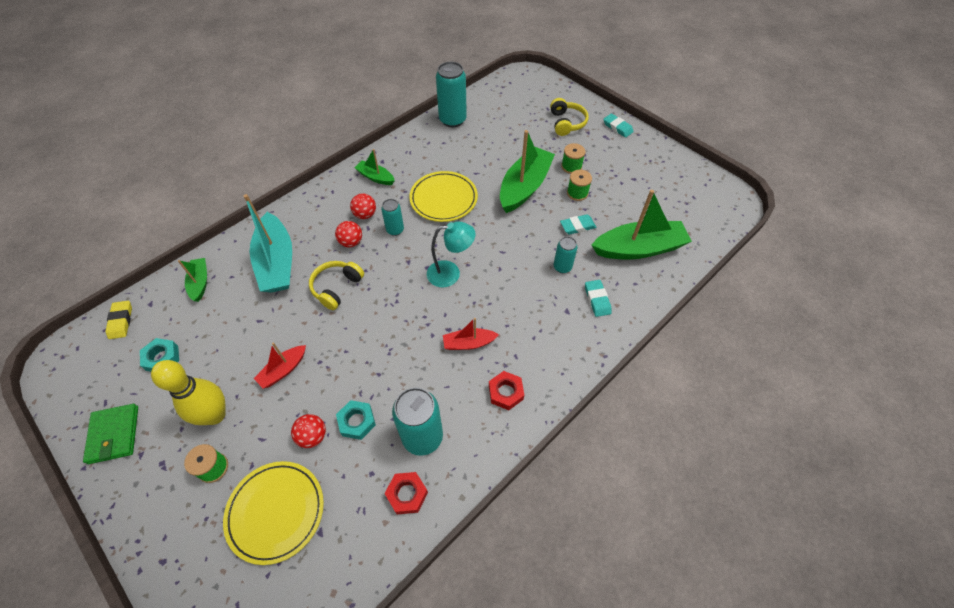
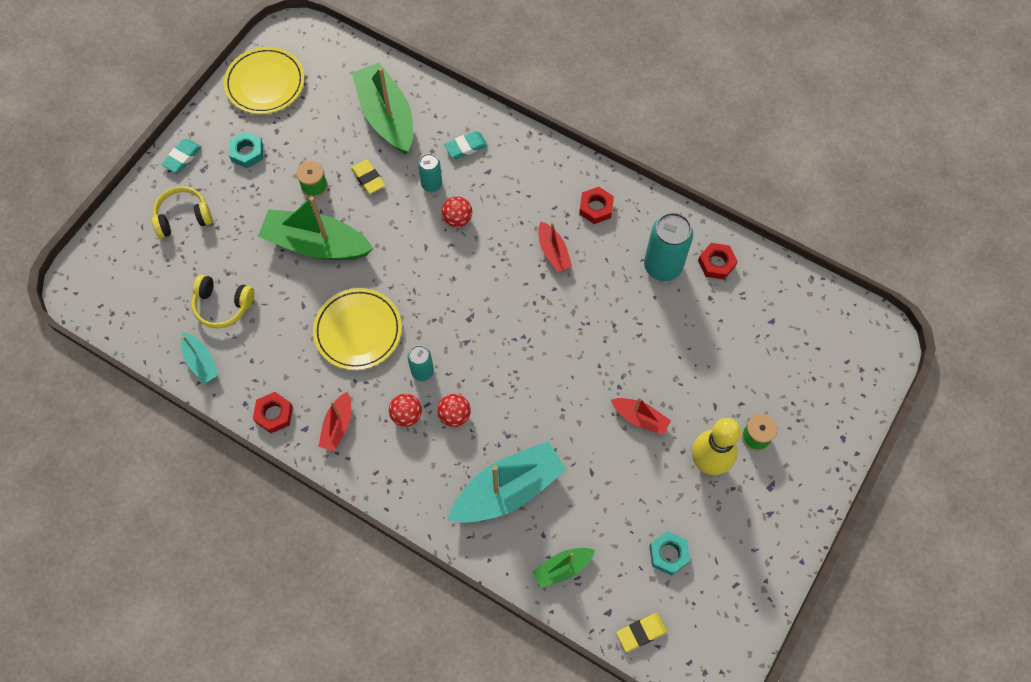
camera: 105 degrees left, 10 degrees up
(114, 434) = (762, 552): green wallet -> none
(276, 512) = (770, 363): yellow plate -> yellow plate (265, 83)
(312, 436) = (696, 361): red ball -> red ball (457, 219)
(336, 287) = (524, 406): yellow headphones -> yellow headphones (223, 305)
(357, 421) = (668, 327): turquoise nut -> turquoise nut (247, 152)
(376, 177) = (338, 426): green boat -> red boat
(399, 148) = (274, 414): none -> red nut
(450, 273) = (470, 292): turquoise lamp -> none
(452, 120) = (201, 361): turquoise can -> turquoise boat
(571, 166) = (269, 199): green spool -> none
(577, 226) = (368, 178): turquoise eraser -> yellow eraser

